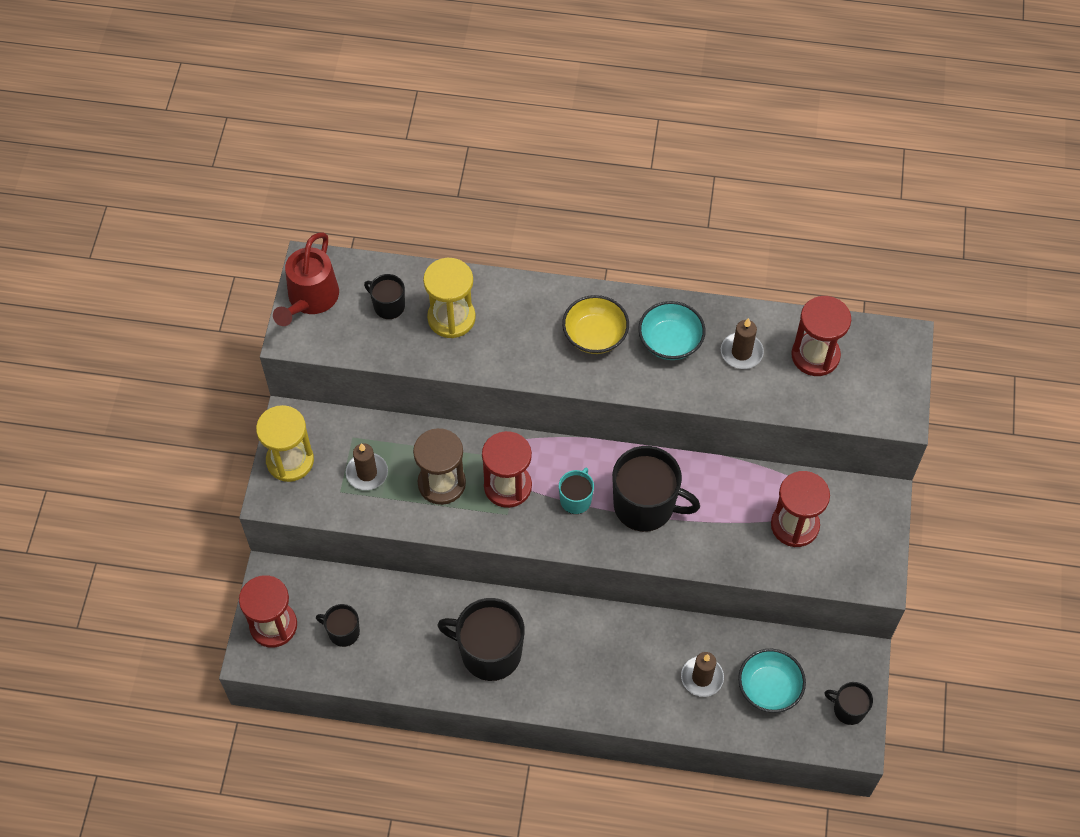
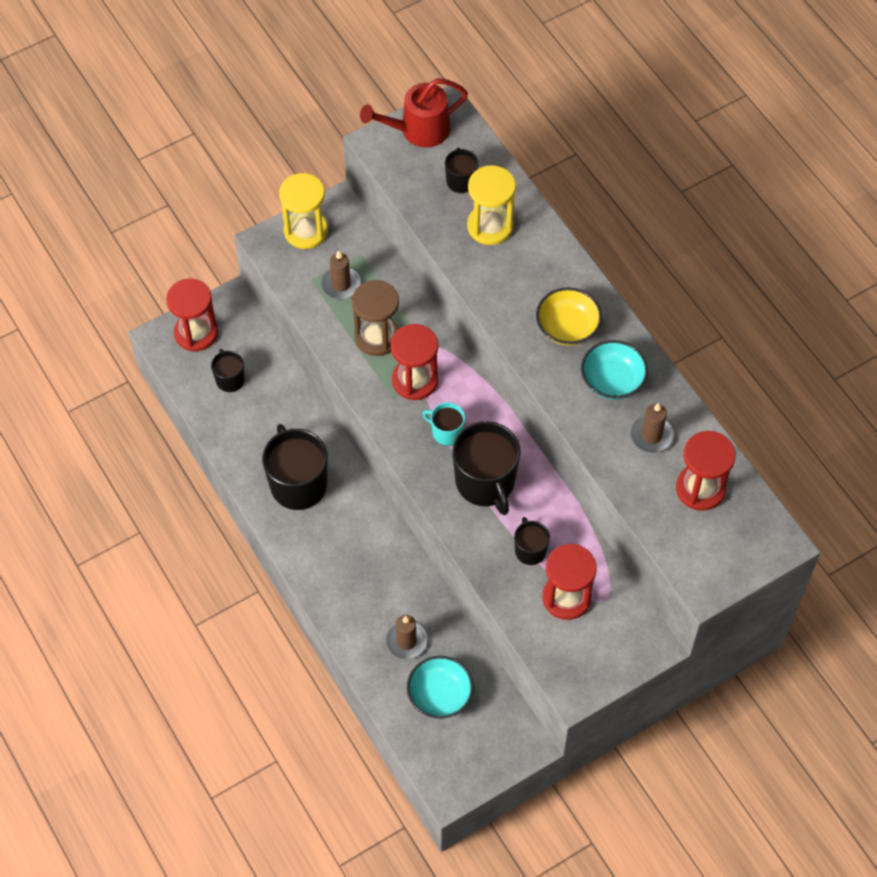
camera: 50 degrees right, 0 degrees up
(576, 499) = (446, 432): turquoise mug -> turquoise mug turned 135 degrees counterclockwise
(848, 709) = (473, 765): black mug -> black mug (530, 550)

